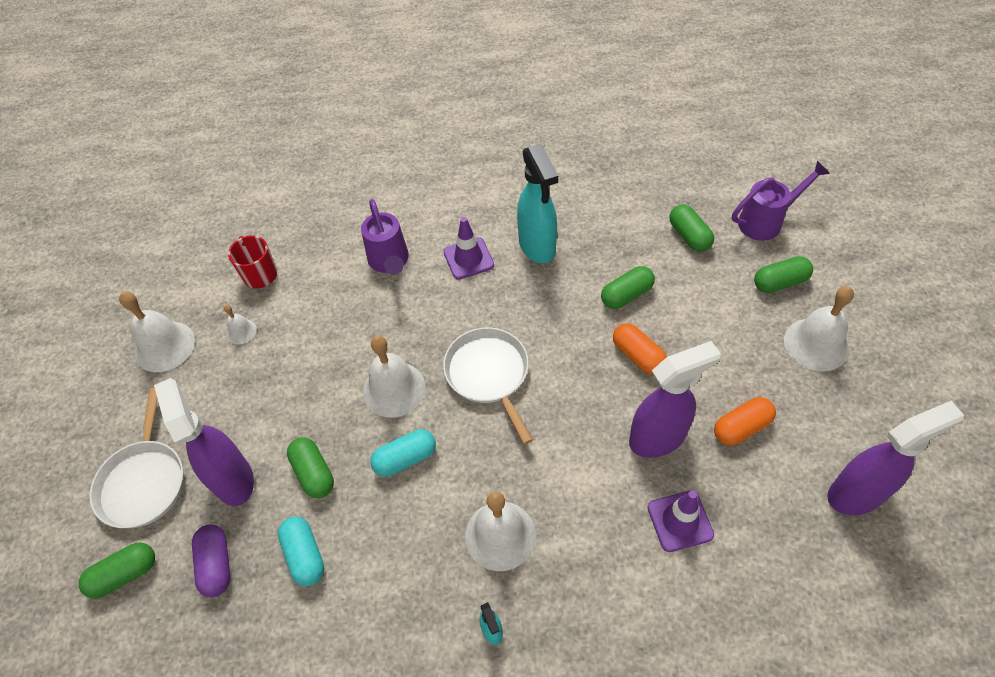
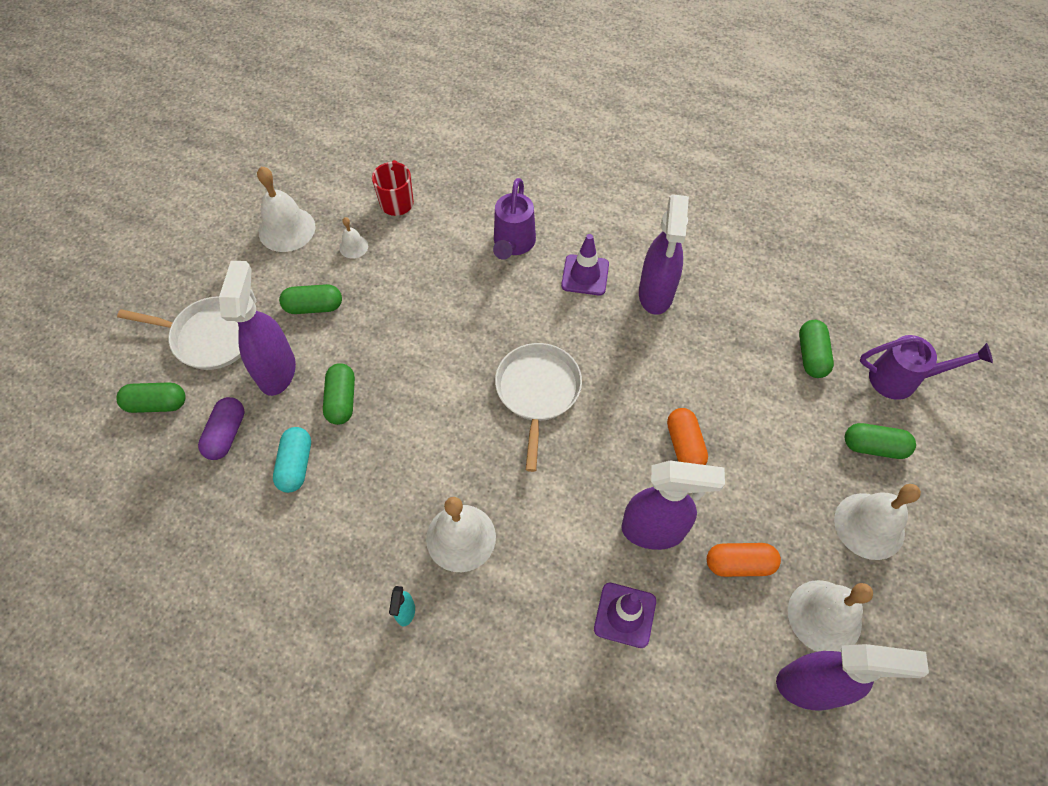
camera: 25 degrees right, 5 degrees up
(144, 482) = (210, 337): white pan -> white pan turned 105 degrees counterclockwise
(394, 389) = (448, 362): white bell -> white bell (824, 616)
(405, 459) = (422, 428): turquoise capsule -> none
(537, 247) = (655, 294): turquoise spray bottle -> purple spray bottle
(626, 295) = (711, 382): green capsule -> green capsule (314, 307)

